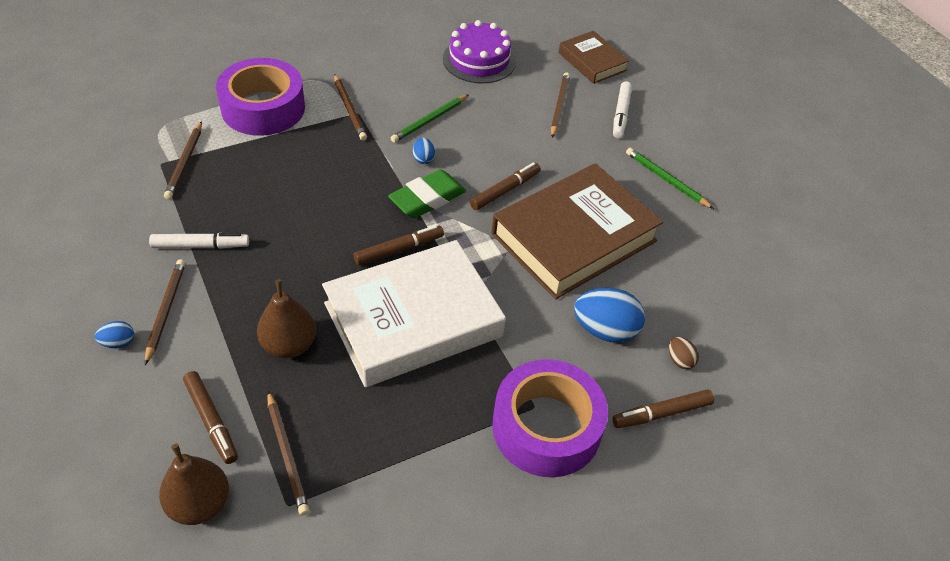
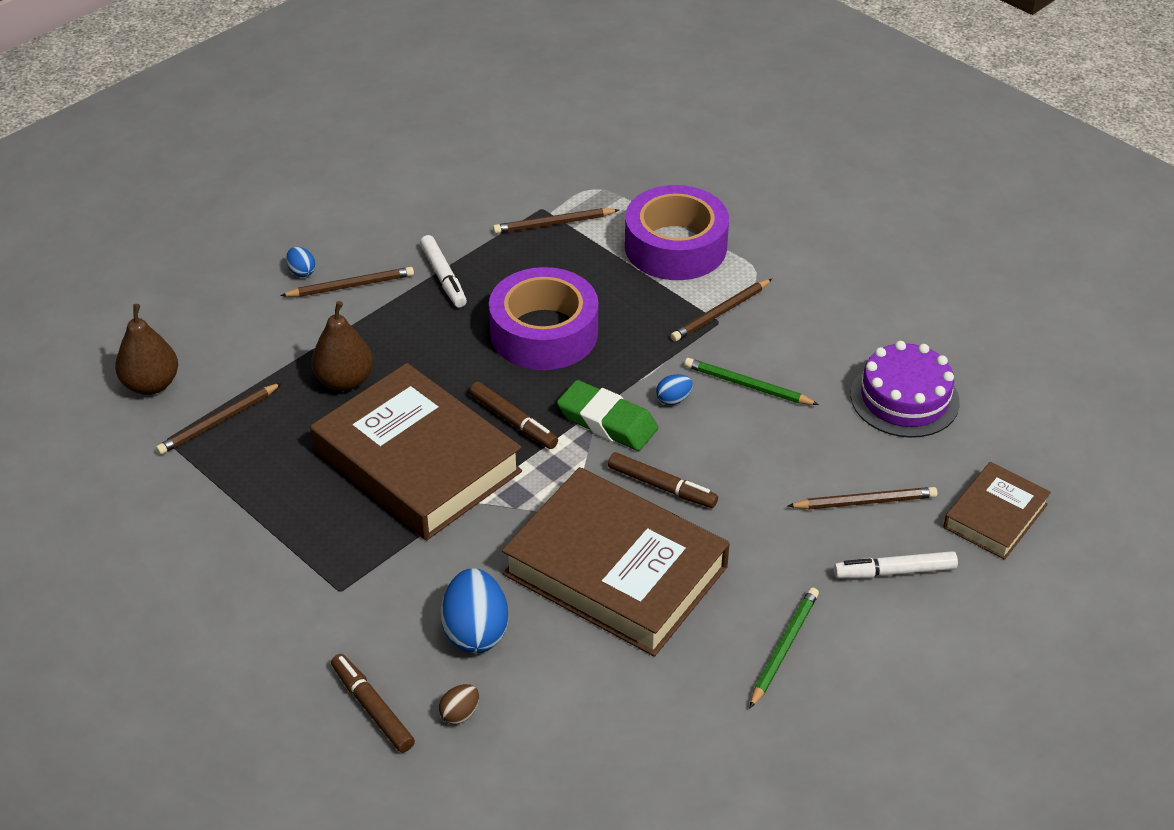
camera: 75 degrees right, 5 degrees down
(211, 420) = (238, 360): brown marker -> none
(413, 320) = (417, 461): white book -> brown book
(546, 427) = (316, 607): purple tape -> purple tape (544, 332)

